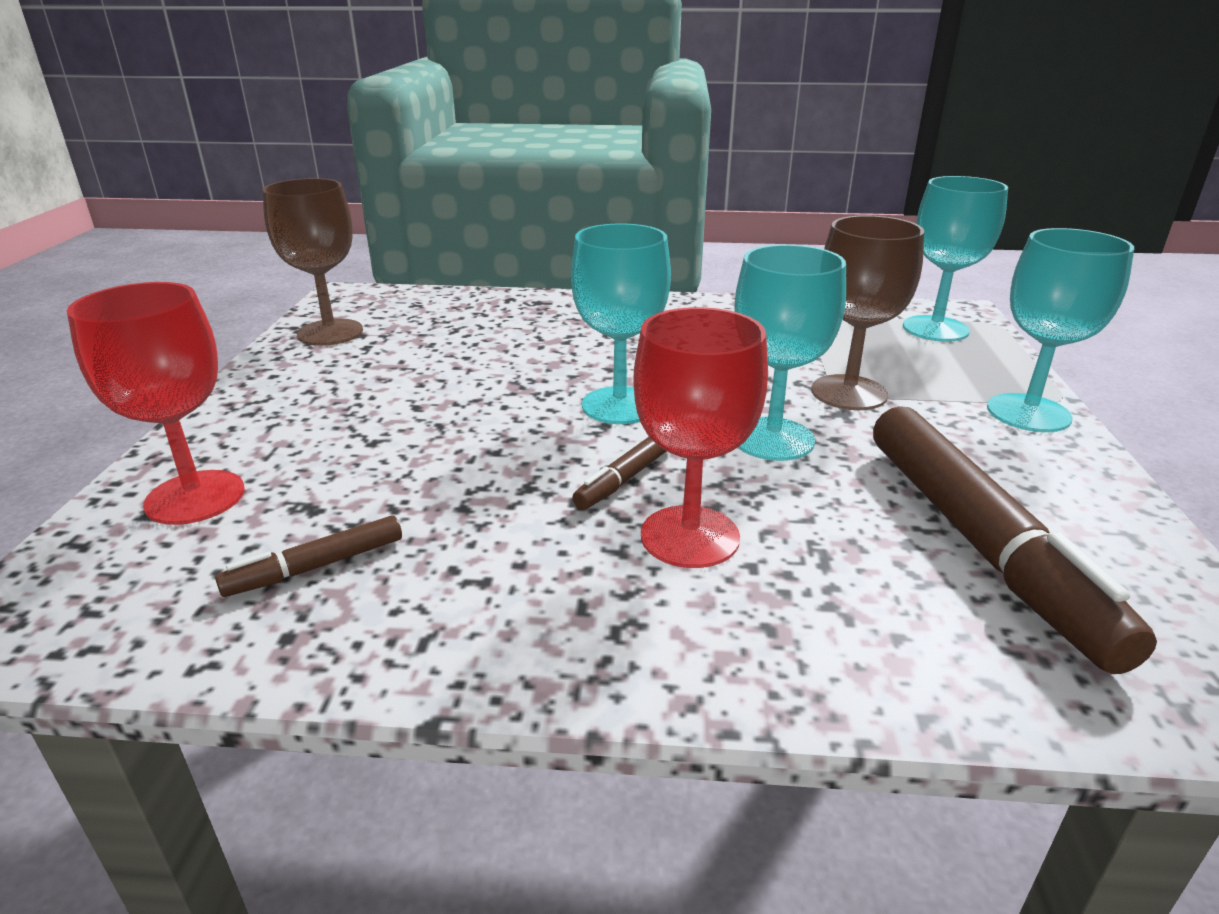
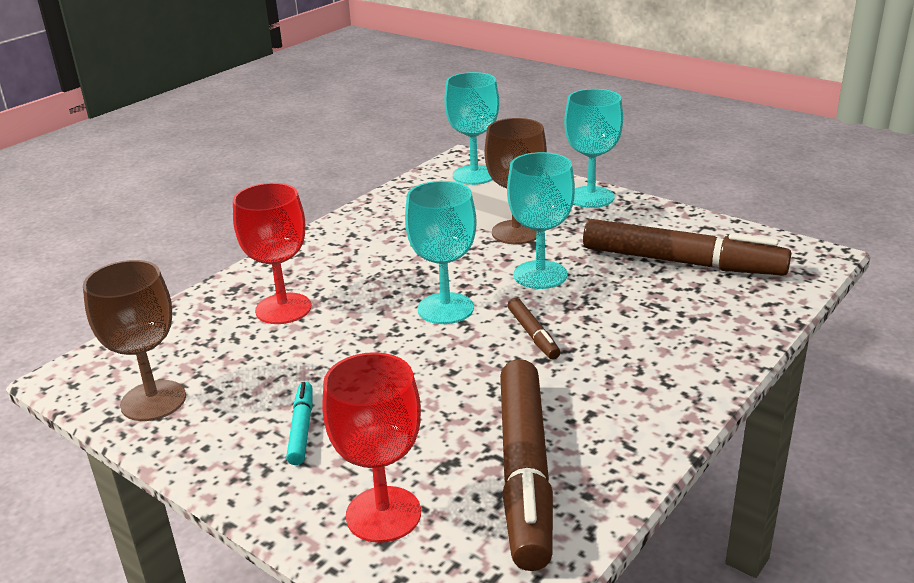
camera: 55 degrees left, 0 degrees up
(316, 567) = (525, 471): brown marker -> brown marker, size x2.23
(325, 406) = (301, 429): none -> turquoise marker
(689, 536) = (608, 335): red goblet -> red goblet (283, 309)

